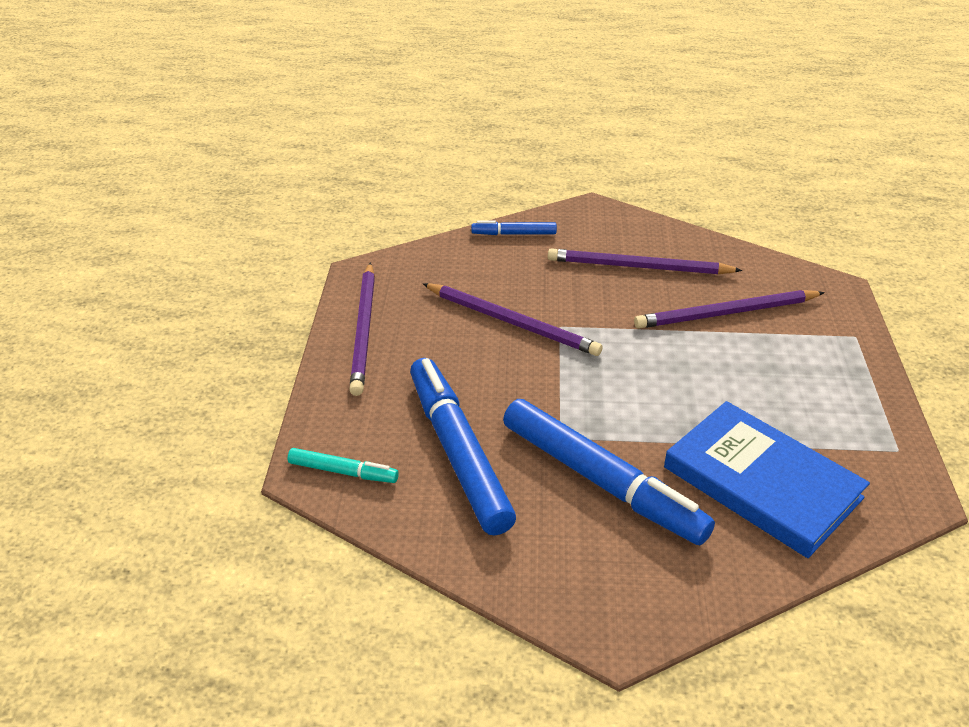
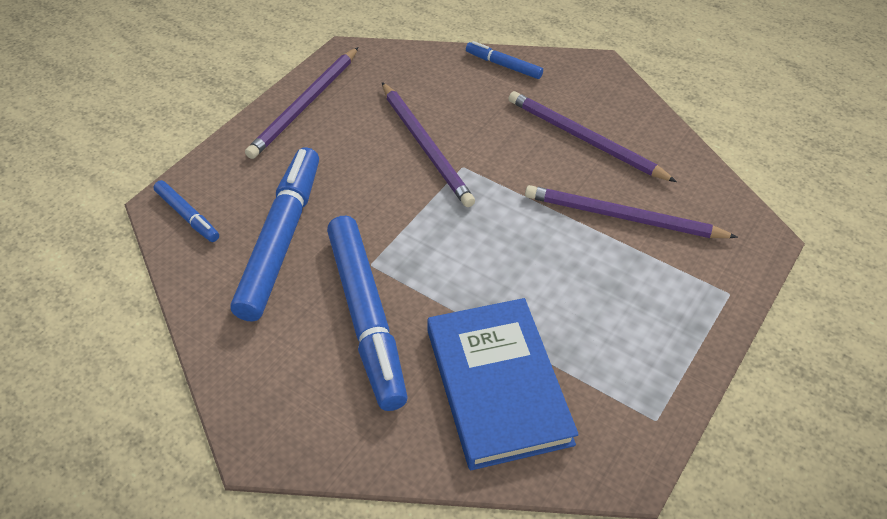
camera: 30 degrees right, 10 degrees up
(343, 472) = (187, 216): turquoise marker -> blue marker

